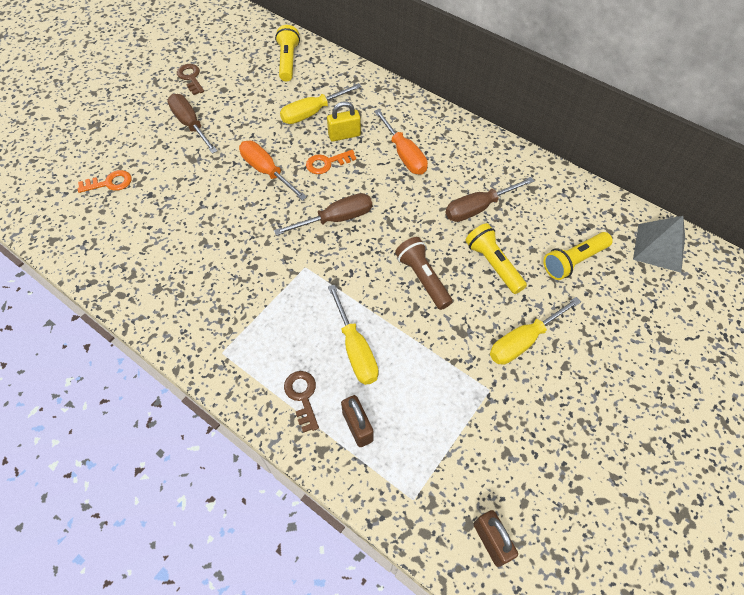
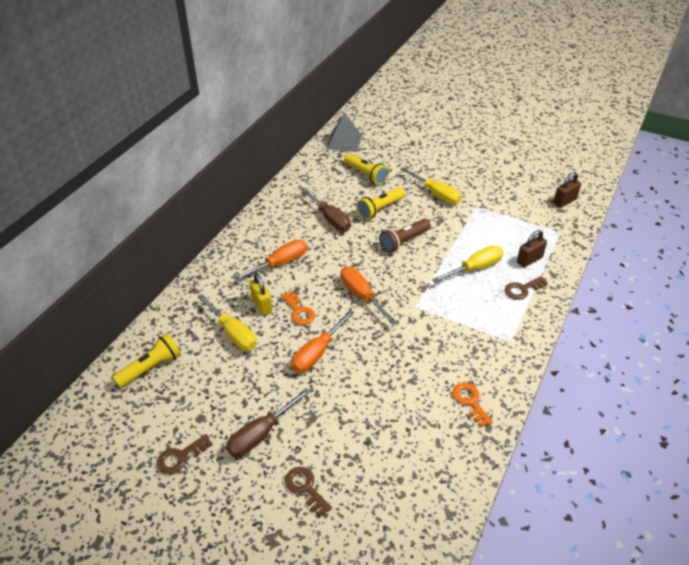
camera: 100 degrees left, 15 degrees down
(110, 183) = (361, 486): orange key -> orange key (470, 401)
(126, 147) = (305, 488): none -> brown key
(288, 61) = (151, 368): yellow flashlight -> yellow flashlight turned 150 degrees clockwise
(336, 219) = (362, 296): brown screwdriver -> orange screwdriver

